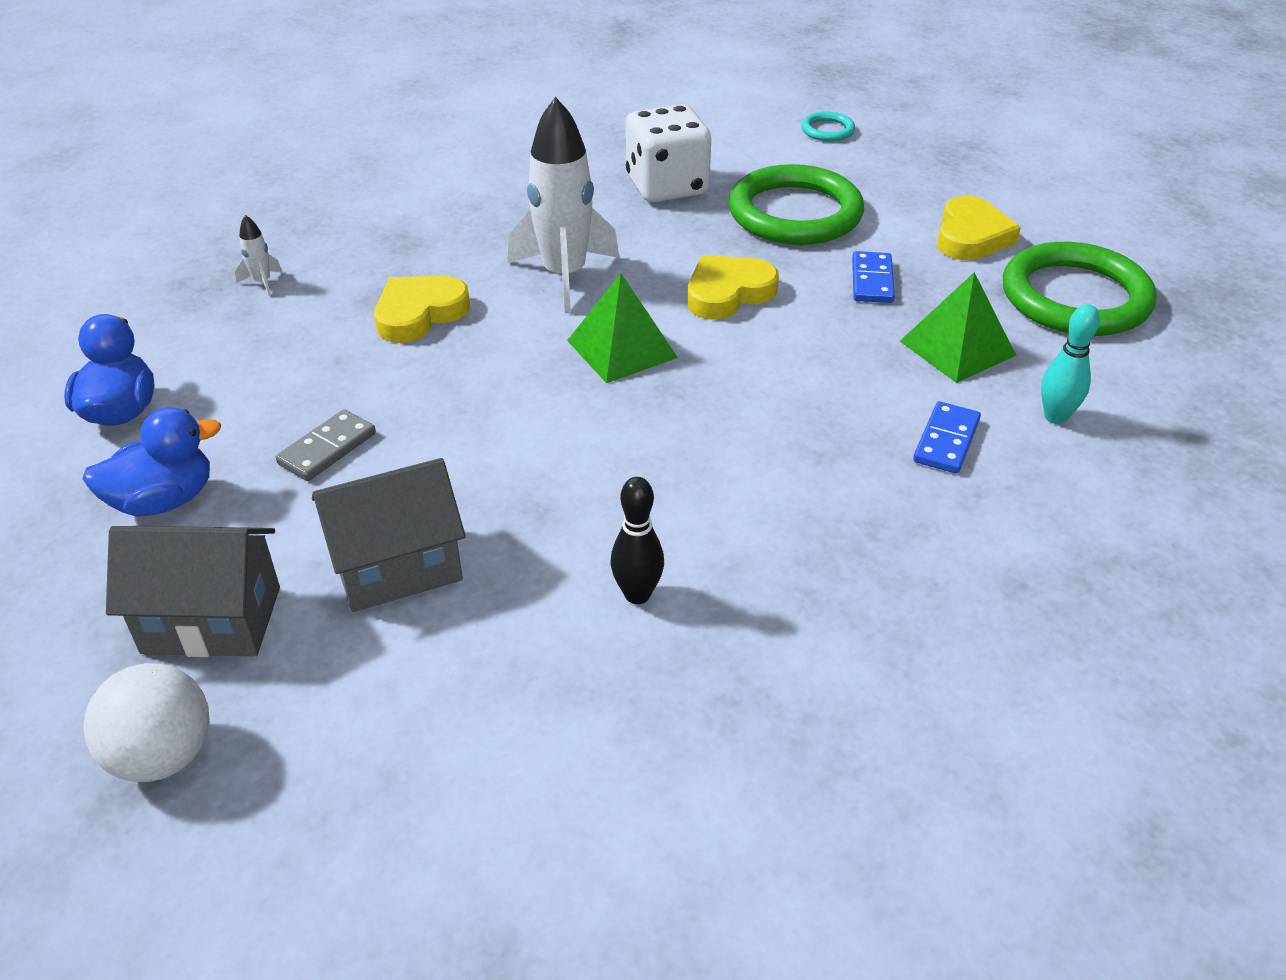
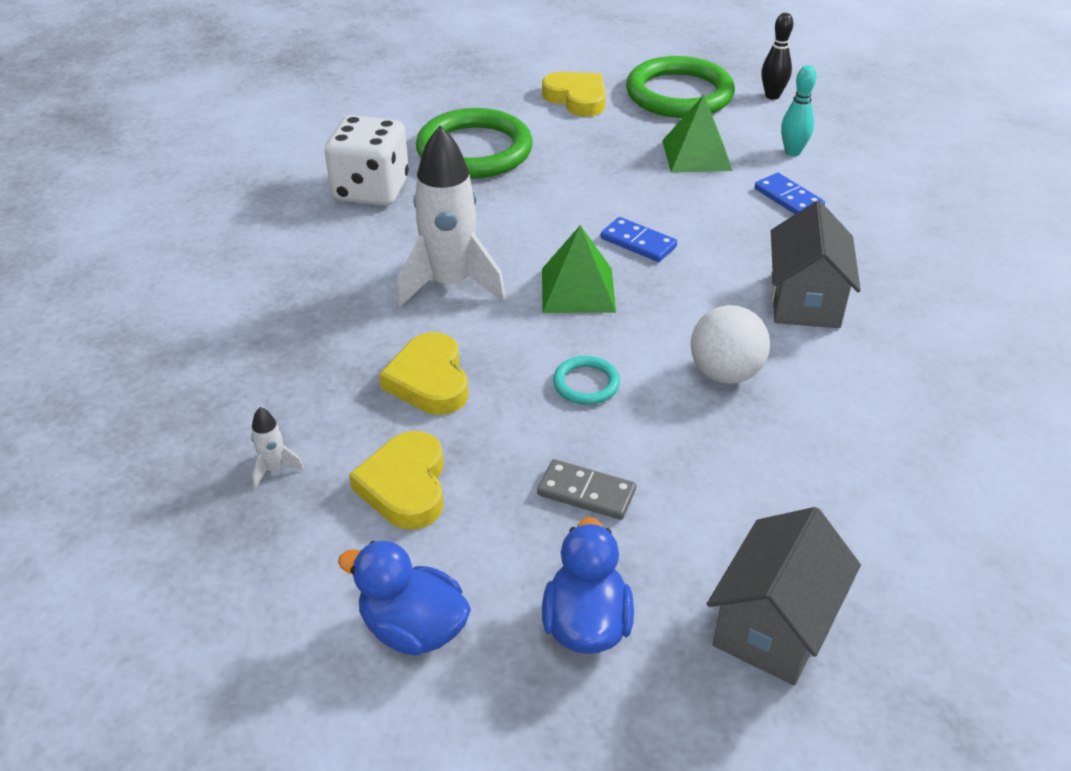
camera: 60 degrees left, 0 degrees up
(163, 756) = (925, 694): white ball -> white ball (725, 373)
(327, 449) = (586, 493): grey domino -> grey domino turned 45 degrees counterclockwise
(397, 566) = (768, 492): grey house -> grey house (805, 300)
(637, 594) = (865, 379): black bowling pin -> black bowling pin (772, 96)
(728, 293) = (550, 217): yellow heart -> yellow heart (405, 486)
(827, 130) = (375, 94): turquoise ring -> turquoise ring (586, 383)
(872, 281) = (592, 154): blue domino -> blue domino (638, 242)

